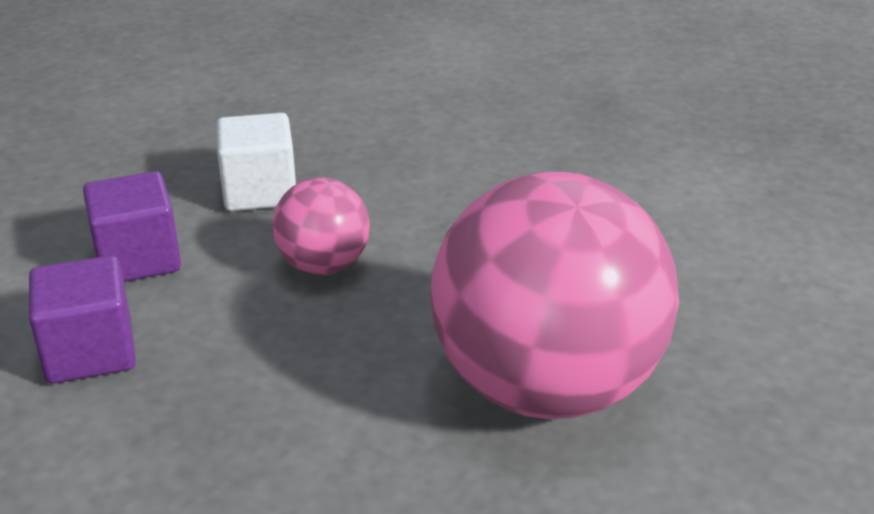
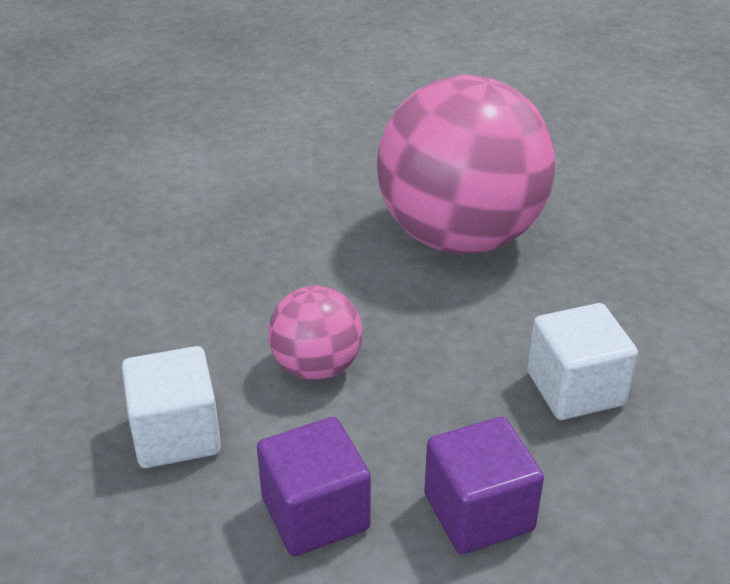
camera: 95 degrees left, 5 degrees up
(230, 450) = (575, 389): none -> white cube

